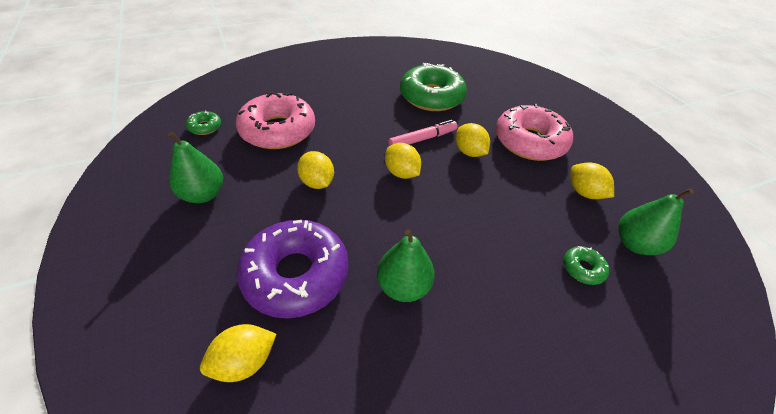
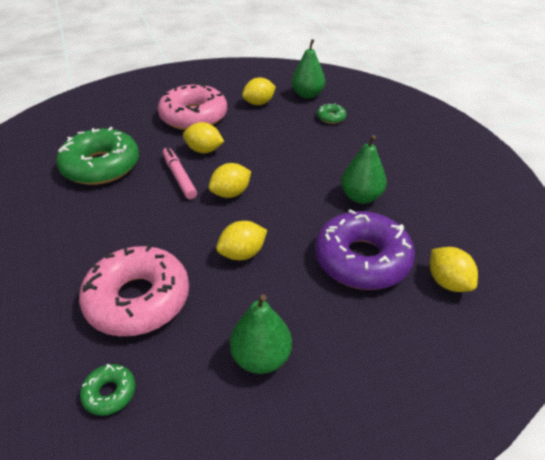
camera: 85 degrees left, 5 degrees down
(469, 152) = (204, 150): yellow lemon -> yellow lemon turned 45 degrees clockwise

